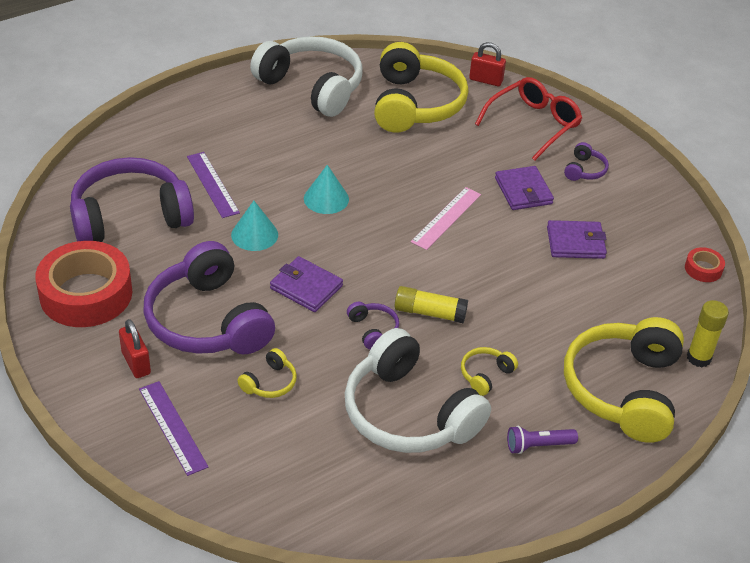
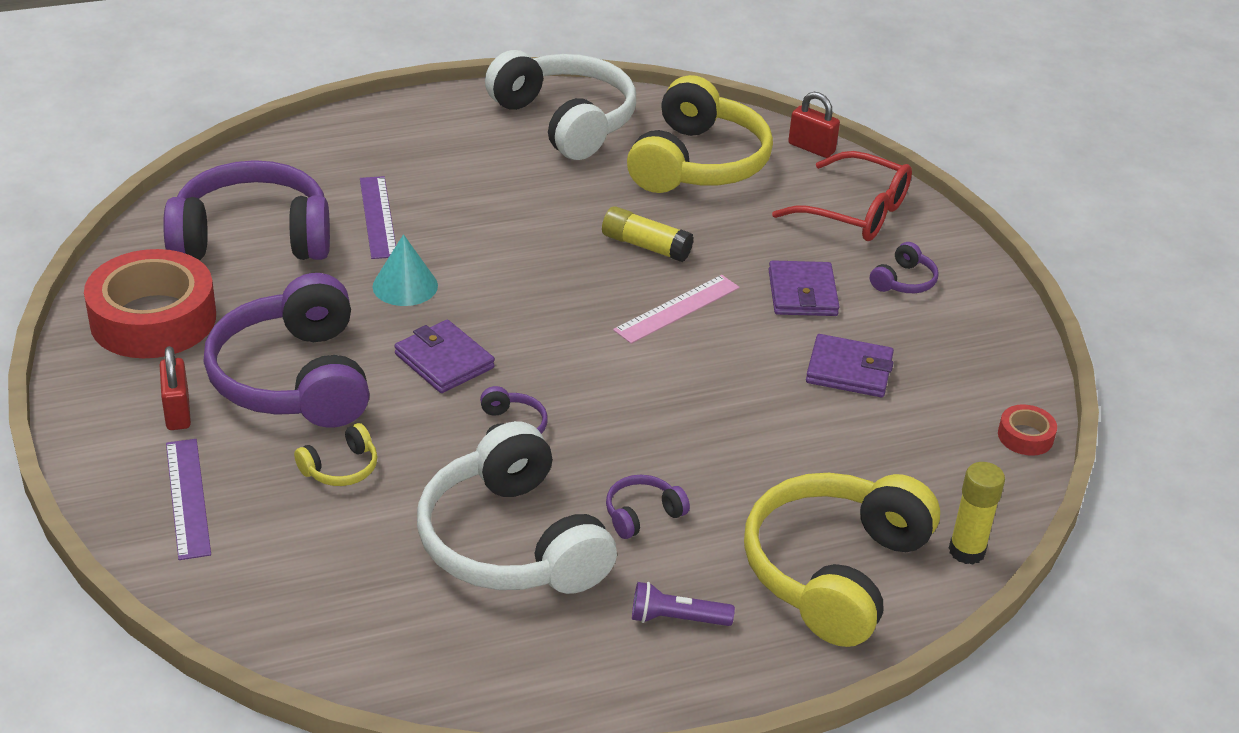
camera: 15 degrees right, 5 degrees down
(326, 198) = (521, 258): turquoise cone -> none
(429, 313) = (599, 422): yellow glue stick -> yellow glue stick (646, 246)
(485, 375) = (642, 514): yellow headphones -> purple headphones
(533, 124) = (855, 212): red glasses -> red glasses turned 60 degrees clockwise

